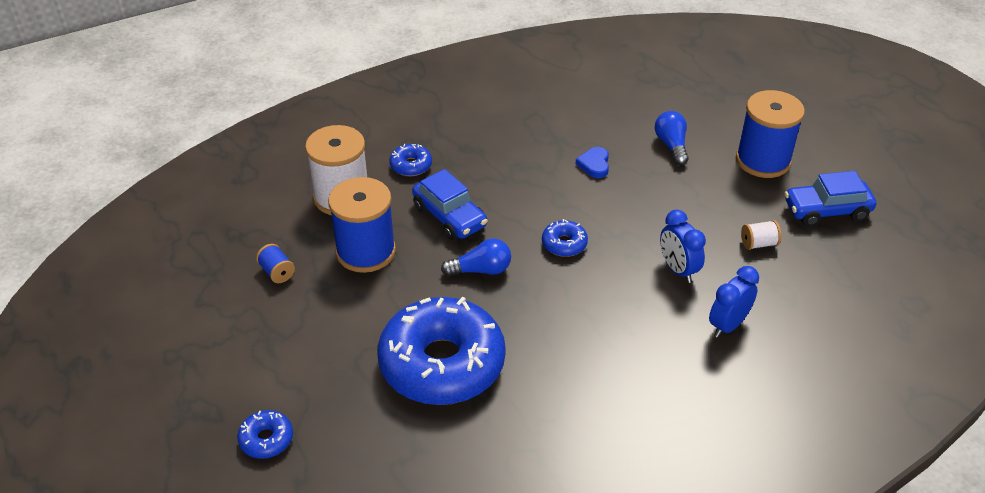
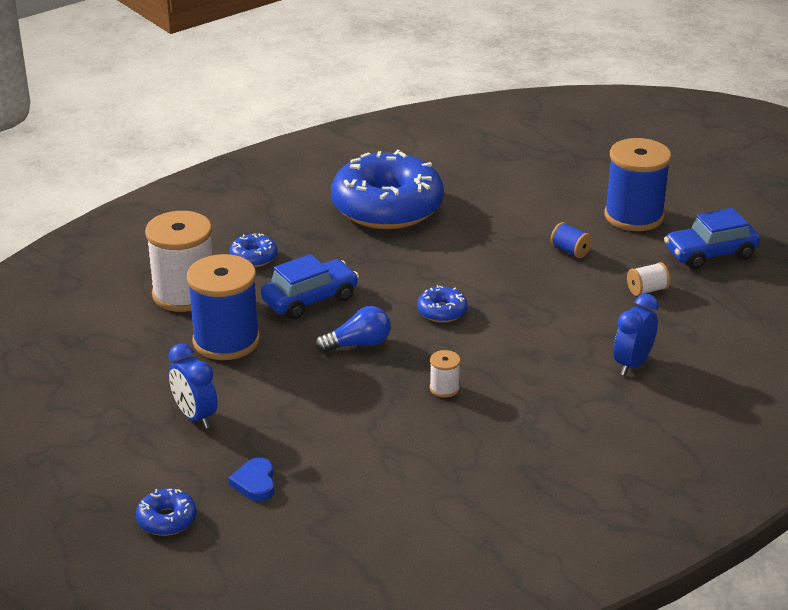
camera: 10 degrees left, 10 degrees down
(277, 272) = (132, 370): blue spool -> blue spool (570, 251)
(442, 363) = (339, 431): blue donut -> blue donut (387, 207)
(449, 217) = (310, 300): blue car -> blue car turned 75 degrees counterclockwise
(547, 329) = (444, 388): none -> white spool
(594, 164) = (455, 237): blue heart -> blue heart (255, 483)
(671, 145) = (534, 212): blue light bulb -> none
(678, 269) = (568, 321): blue clock -> blue clock (195, 416)

